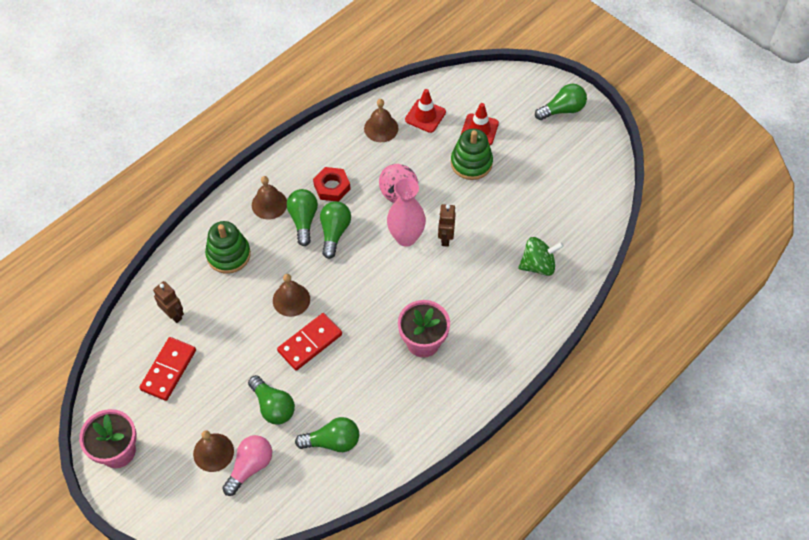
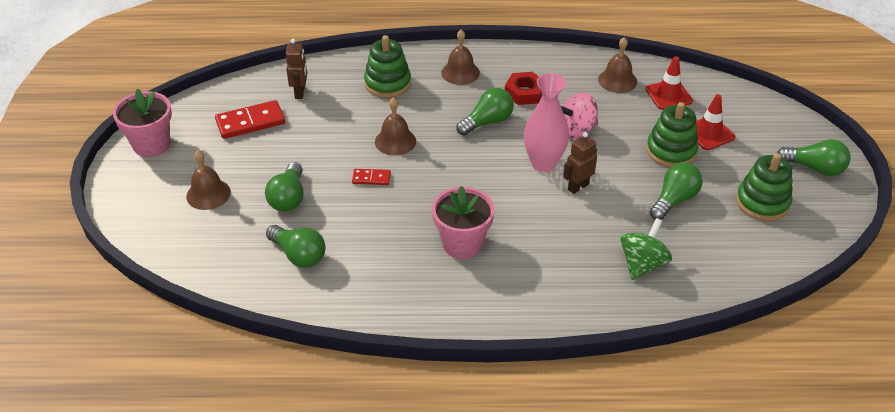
camera: 45 degrees right, 15 degrees down
(250, 466) = (219, 223): pink light bulb -> none
(303, 220) = (473, 99): green light bulb -> green light bulb (674, 200)
(310, 343) = (371, 178): red domino -> red domino, size x0.54
(538, 265) = (642, 264): green spinning top -> green spinning top turned 90 degrees counterclockwise
(558, 161) = (762, 202): none -> green stacking toy

